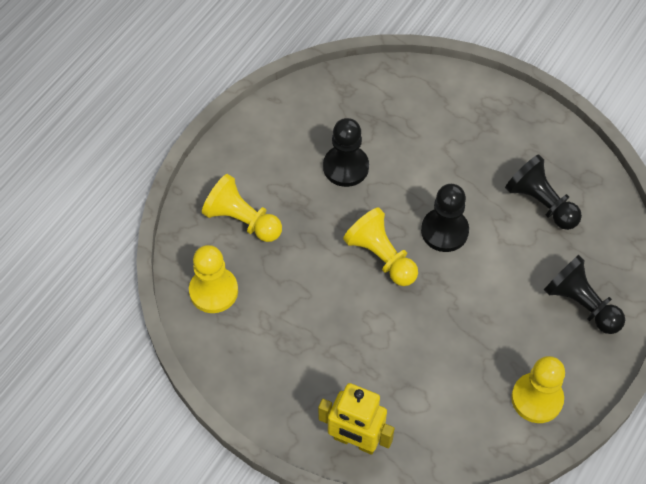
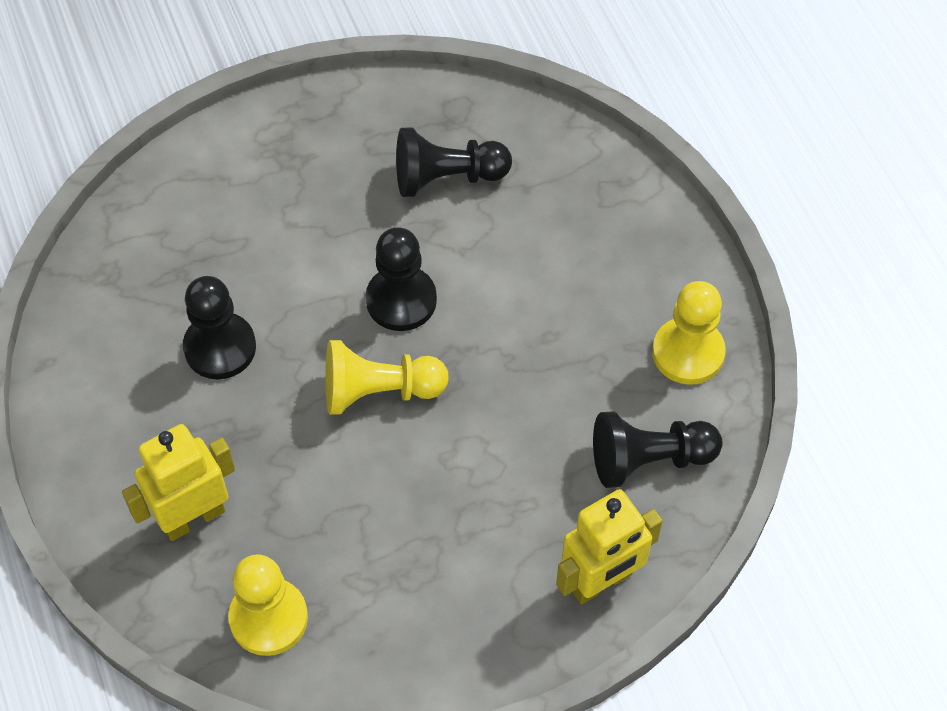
camera: 55 degrees left, 0 degrees up
(242, 220) = (193, 518): yellow pawn -> yellow robot
(581, 304) = (606, 229): black pawn -> black pawn (649, 459)

